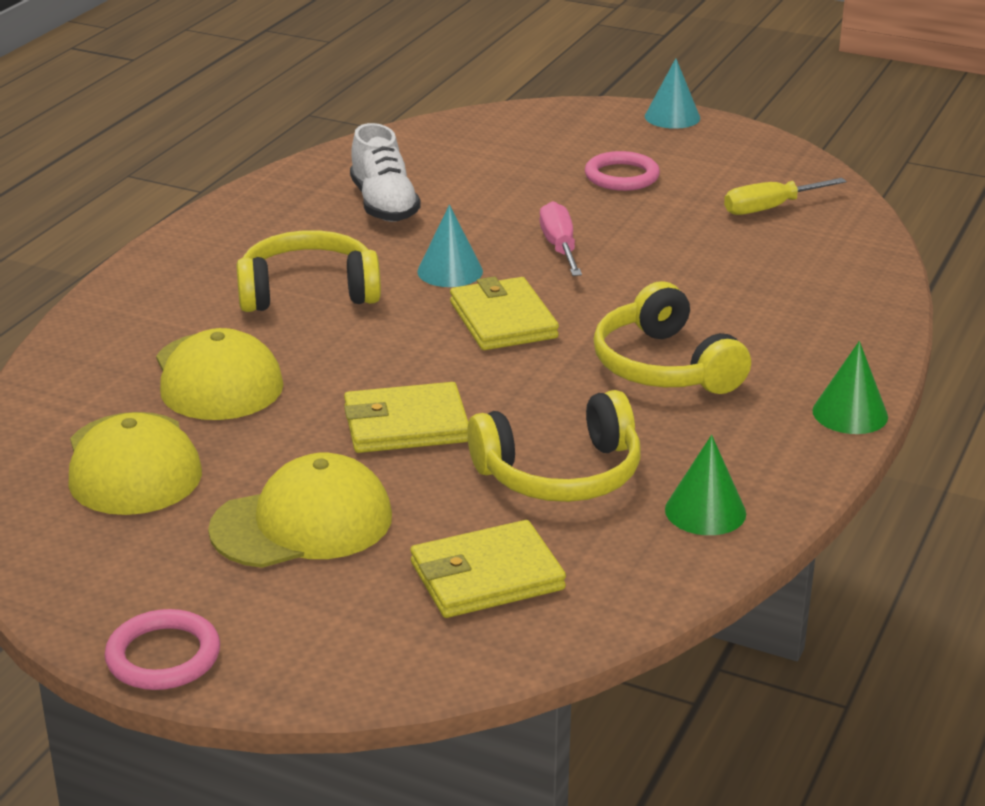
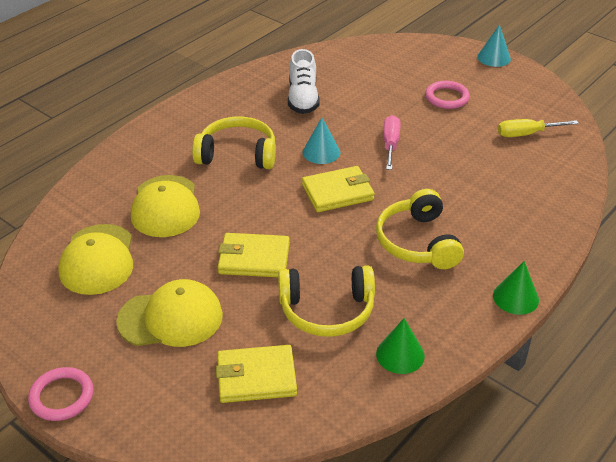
camera: 15 degrees right, 10 degrees up
(503, 320) = (337, 192): yellow wallet -> yellow wallet turned 75 degrees clockwise

